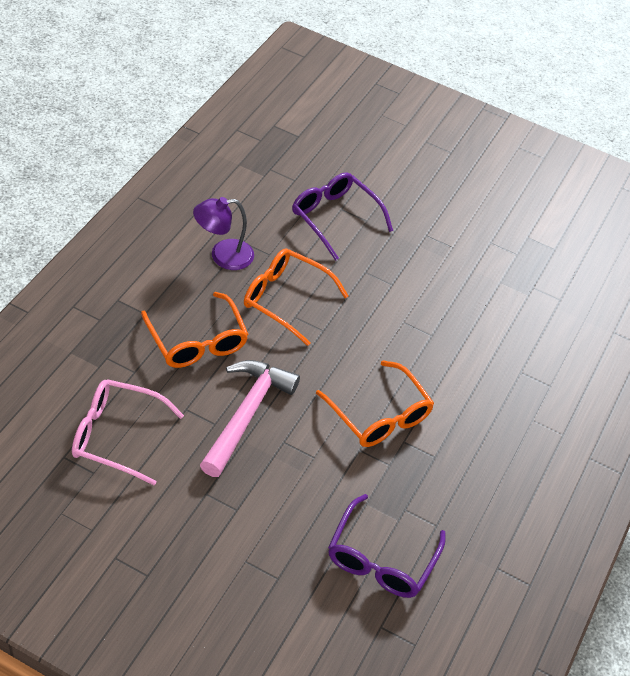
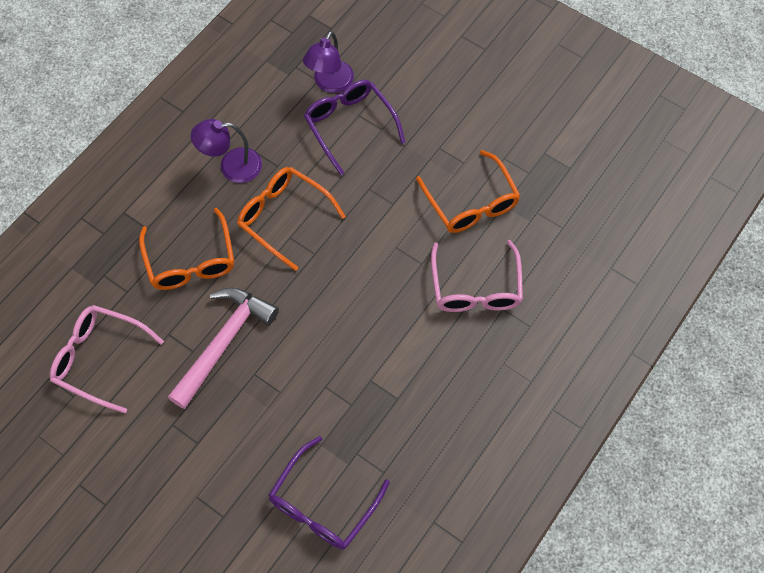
camera: 15 degrees right, 15 degrees up
(307, 183) = (330, 84): none -> purple lamp
(379, 415) = (351, 350): orange glasses -> orange glasses (471, 202)
(490, 354) = (475, 287): none -> pink glasses

